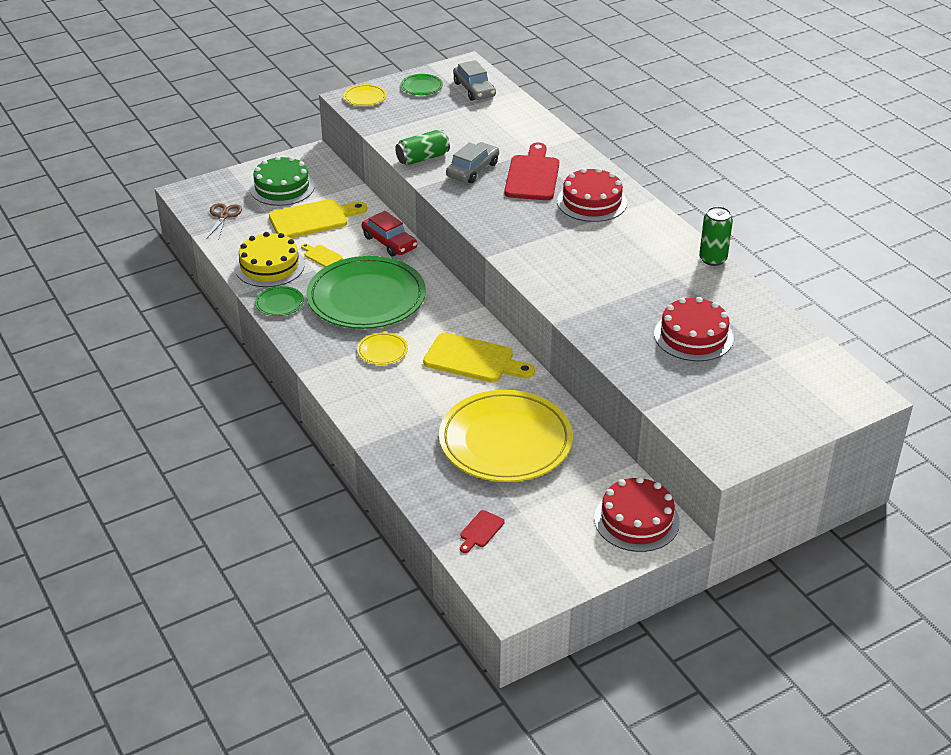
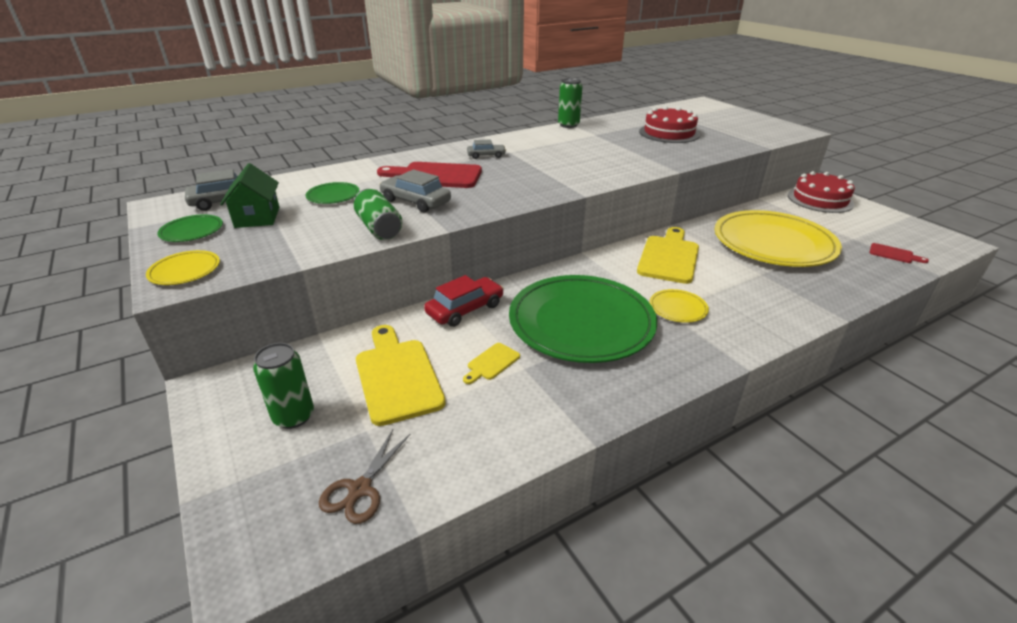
camera: 90 degrees left, 5 degrees down
(223, 216) = (360, 489): brown scissors -> brown scissors turned 75 degrees counterclockwise
(269, 266) = (517, 414): yellow cake -> none
(279, 303) = (608, 396): green plate -> green plate (333, 196)
(282, 187) = (293, 416): green cake -> green can
(444, 106) = (257, 217): none -> green house
(592, 202) = (486, 155): red cake -> grey car

